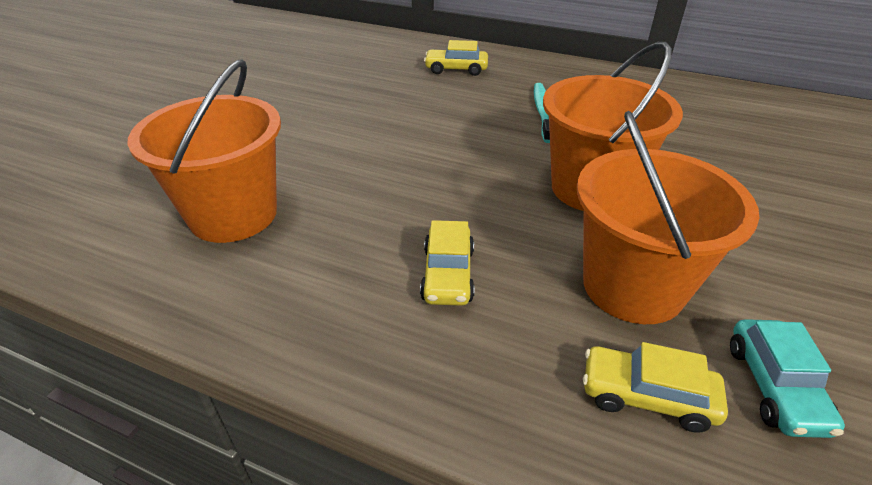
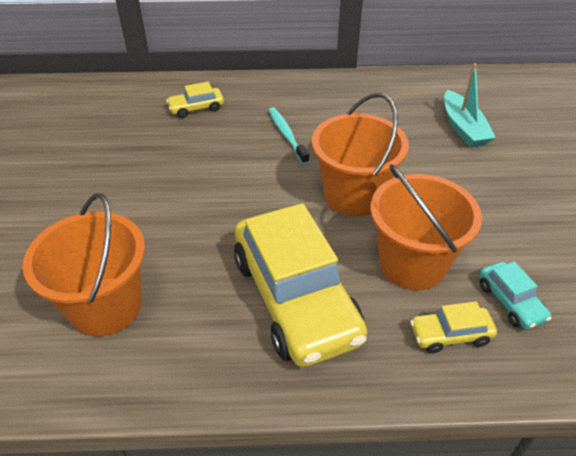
camera: 25 degrees left, 5 degrees up
(448, 274) = (296, 298): yellow car -> yellow car, size x2.33
(790, 155) = (463, 128): none -> turquoise boat

